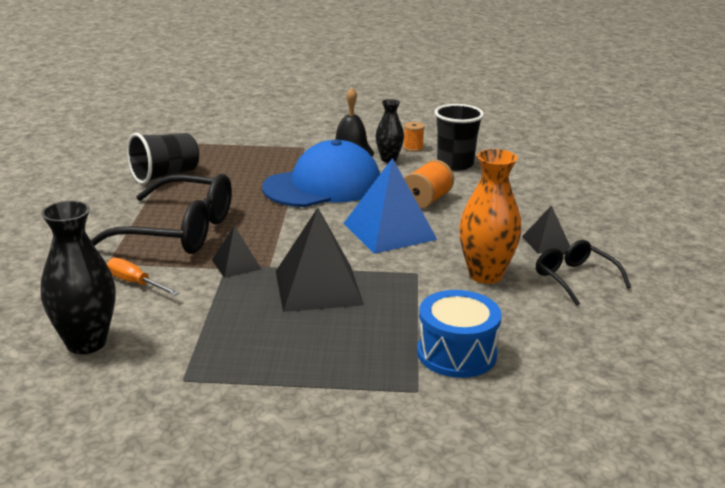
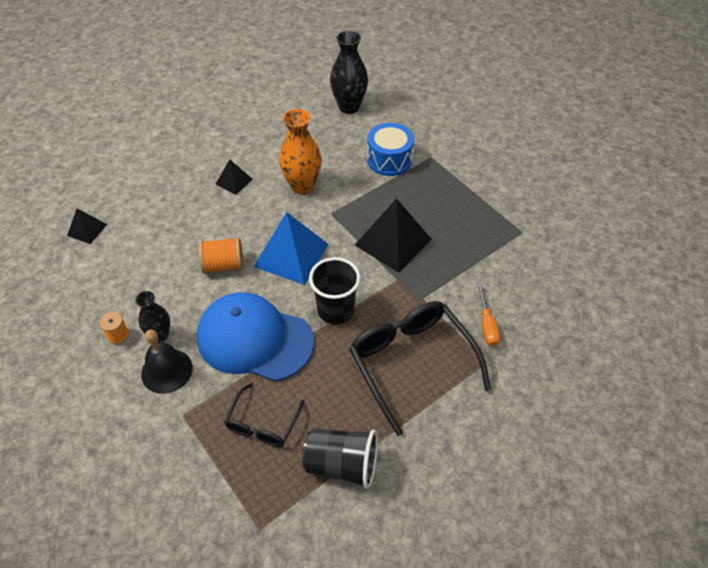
camera: 130 degrees left, 25 degrees up
(86, 343) = (551, 292): black vase -> black vase (349, 107)
(236, 264) = (413, 296): black pyramid -> black pyramid (87, 230)
(455, 164) = (135, 288): black cup -> black cup (335, 310)
(575, 278) = (269, 153): black glasses -> black glasses (262, 423)

